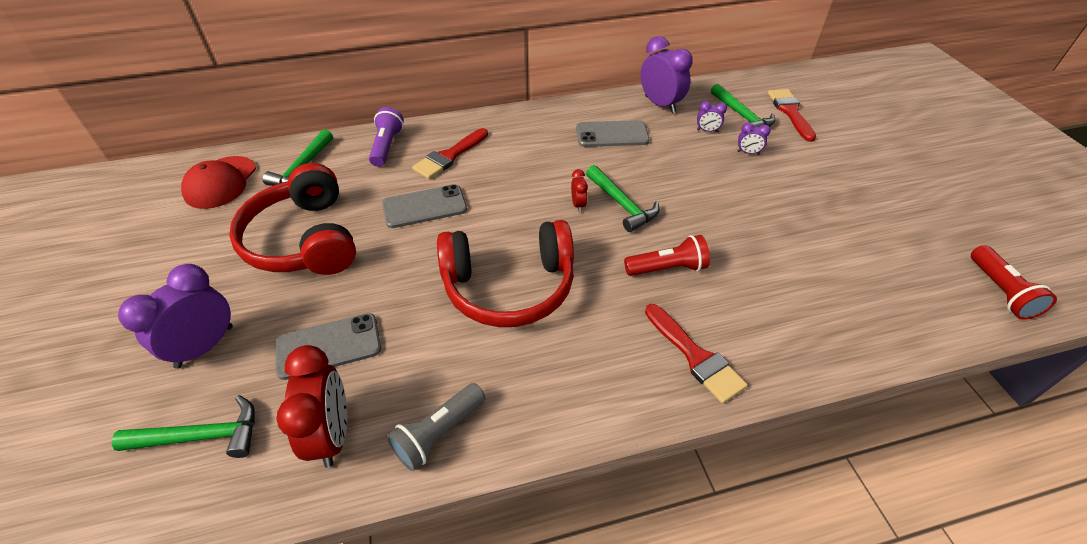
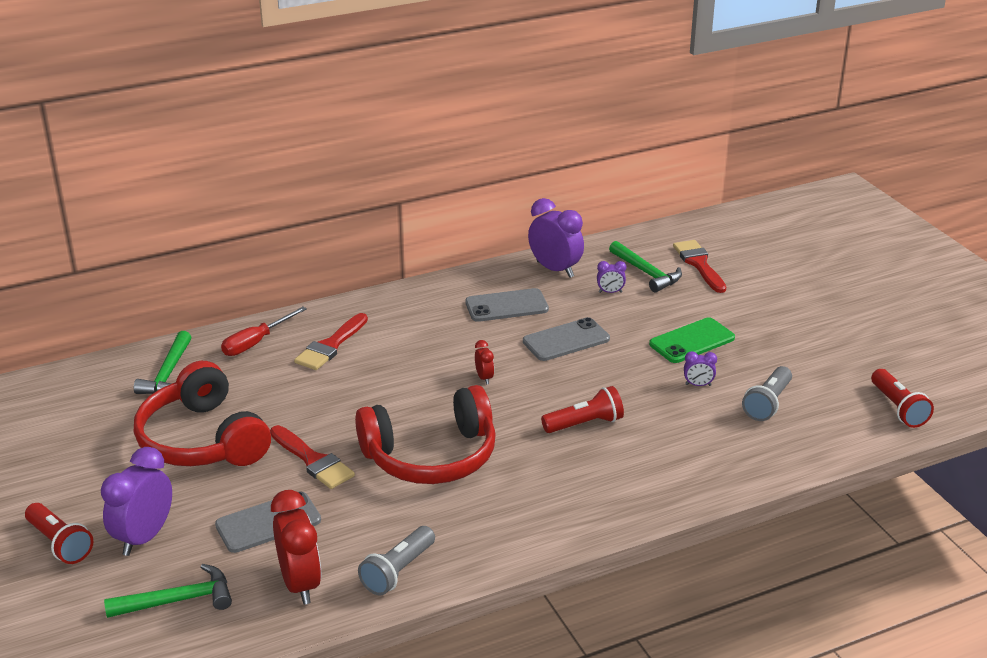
camera: 10 degrees left, 15 degrees down
(125, 342) = (60, 543): none -> red flashlight
(220, 182) = (80, 397): red cap -> none
(387, 146) = (256, 342): purple flashlight -> red screwdriver
(424, 207) = (320, 396): grey phone -> grey phone (566, 340)
(622, 204) = (530, 373): green hammer -> none
(695, 356) = (620, 490): red brush -> red brush (313, 460)
(748, 153) = (656, 310): purple clock -> purple clock (698, 385)
(780, 188) = (692, 341): none -> green phone
(857, 268) = (767, 403): none -> grey flashlight

